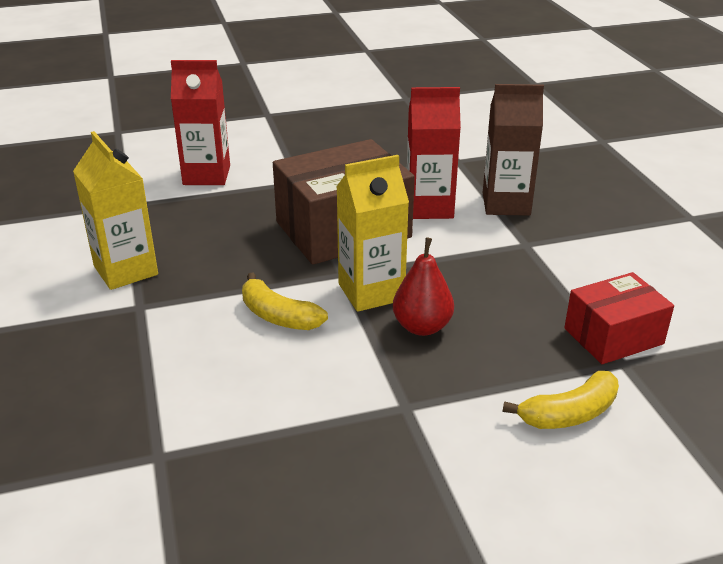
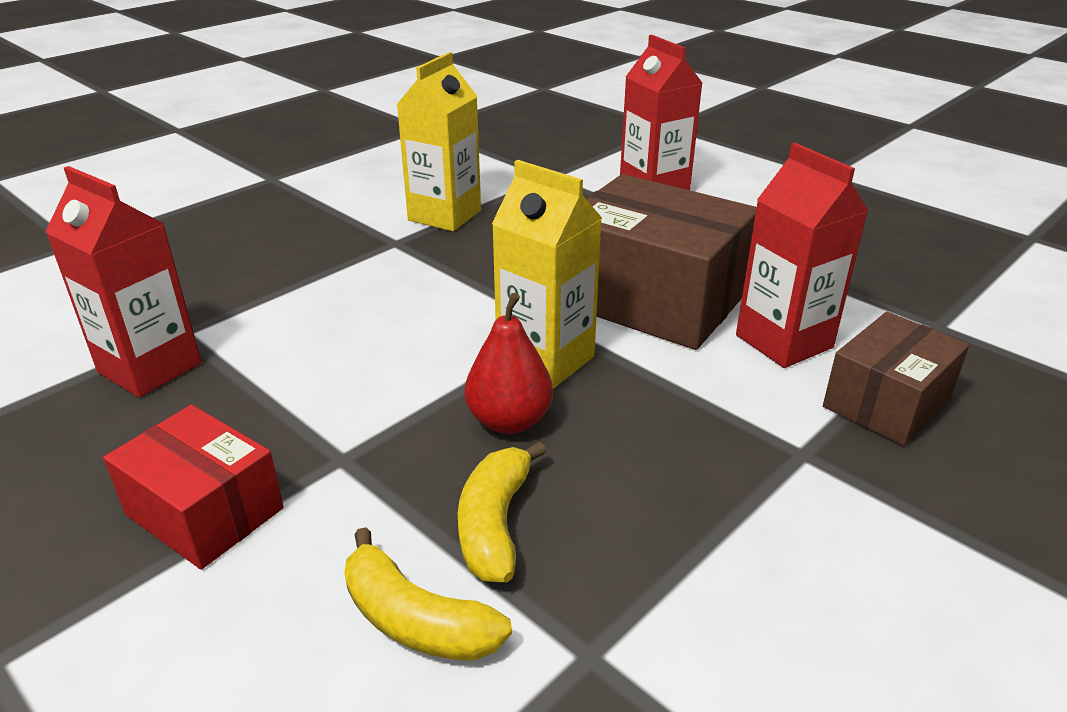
camera: 60 degrees right, 0 degrees up
(198, 485) = (150, 368): none -> red carton
(278, 316) = (444, 317): yellow banana -> yellow banana (495, 524)
(506, 204) = (886, 402): brown carton -> brown box
(613, 336) = (653, 623): red box -> red box (205, 511)

